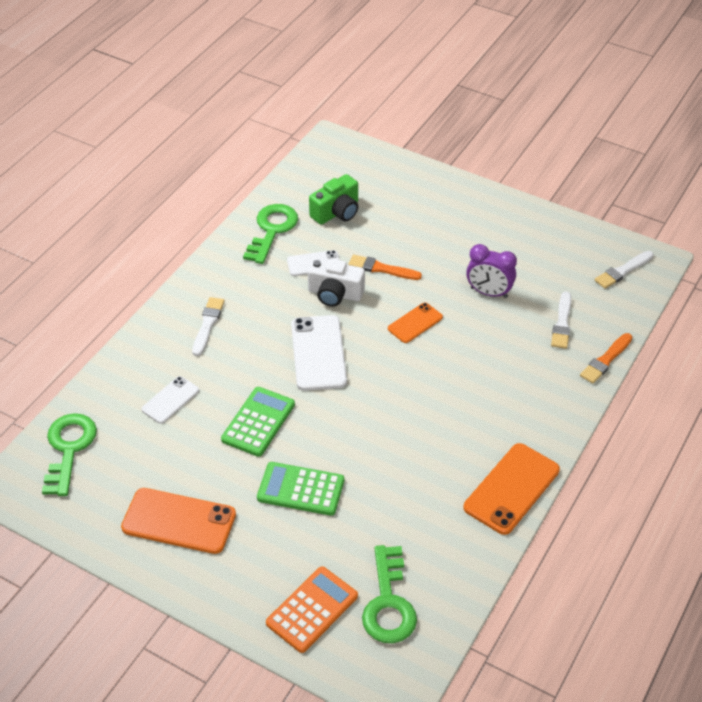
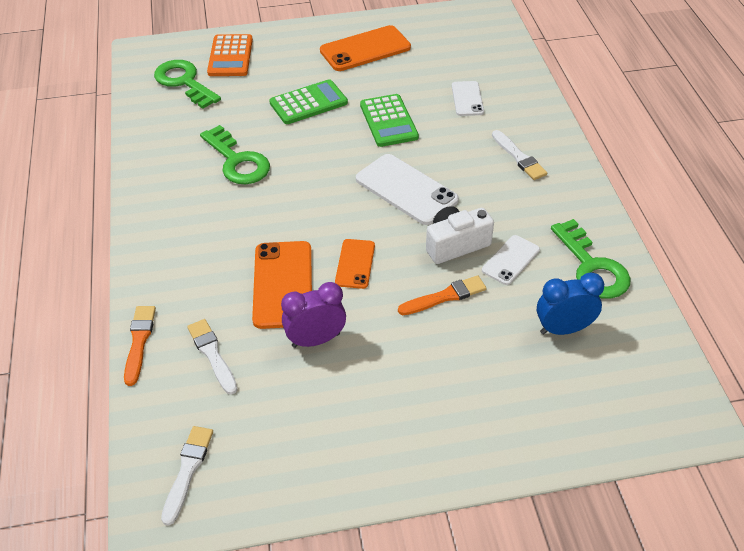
camera: 140 degrees right, 0 degrees up
(69, 449) = (486, 42): green key -> green key (237, 161)
(337, 212) = (563, 329): green camera -> blue clock
(512, 489) = (150, 186): orange phone -> orange phone (282, 284)

